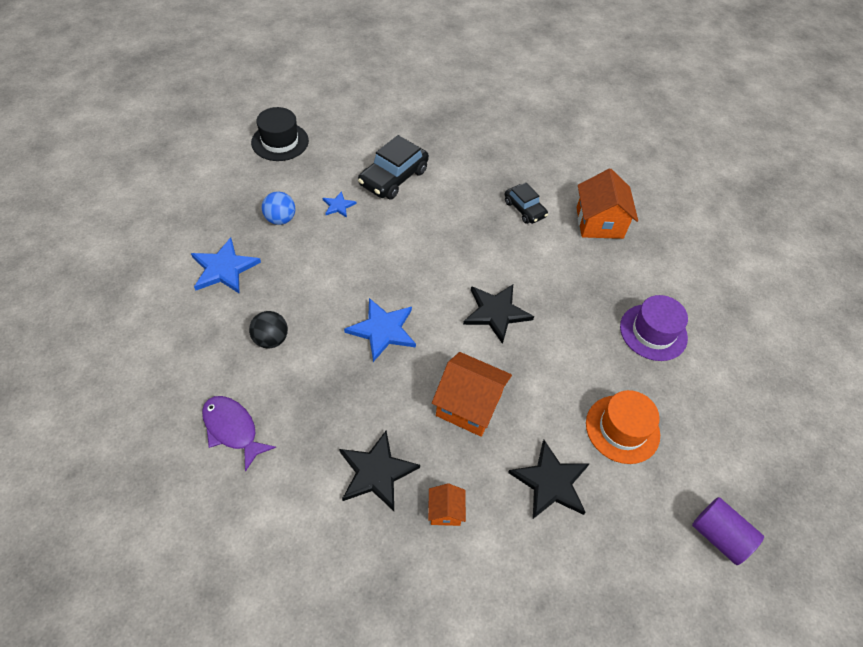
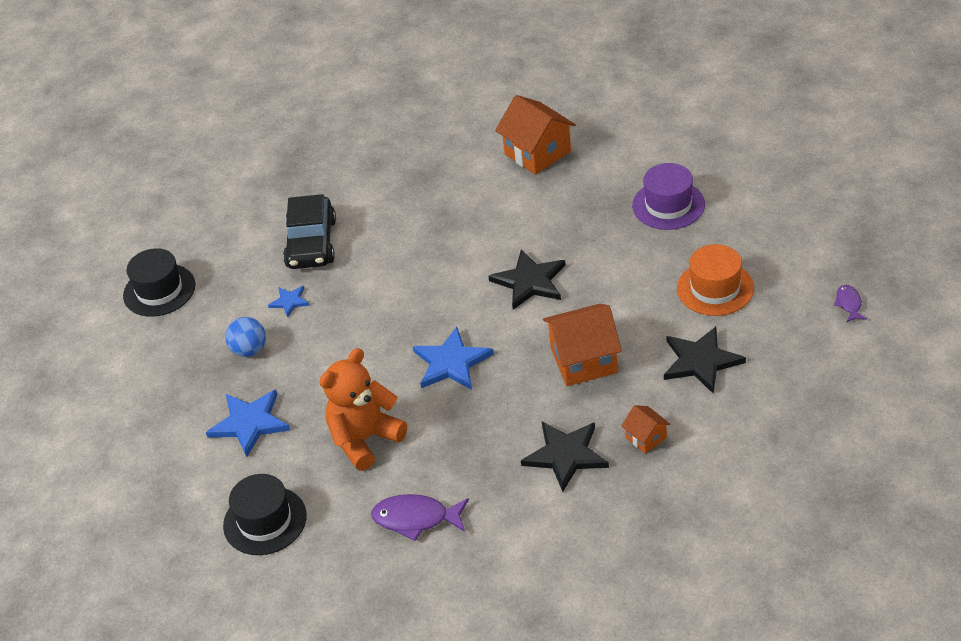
camera: 30 degrees left, 10 degrees down
(153, 345) = (265, 521): none -> black hat
(271, 339) = (365, 439): black ball -> orange teddy bear
(524, 209) = (461, 186): black car -> none
(719, 536) = (849, 304): purple cylinder -> purple fish

